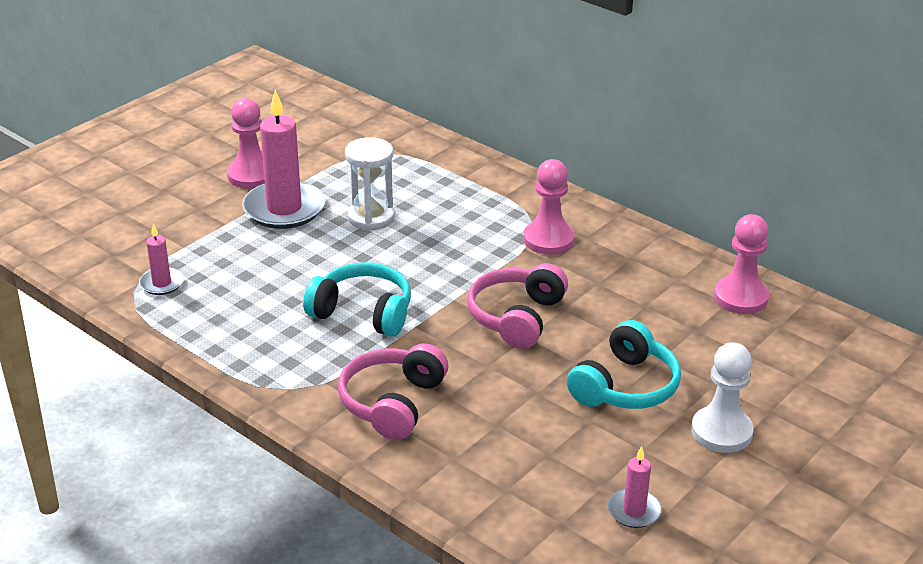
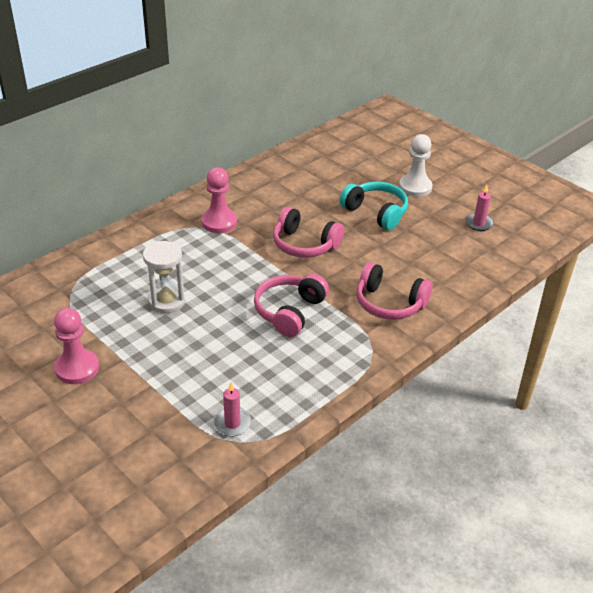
camera: 85 degrees left, 5 degrees up
(284, 209) = (139, 349): pink candle -> none
(363, 312) = (289, 311): turquoise headphones -> pink headphones
(741, 297) = (296, 162): pink pawn -> none

